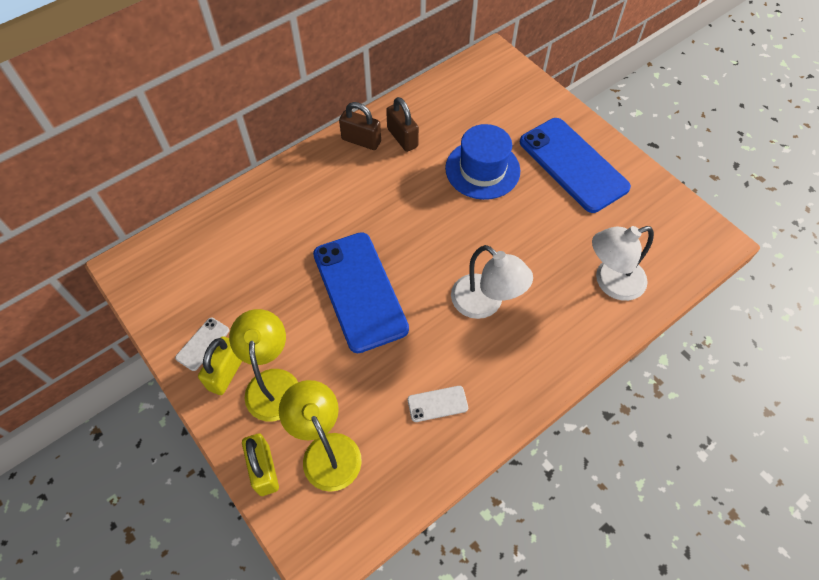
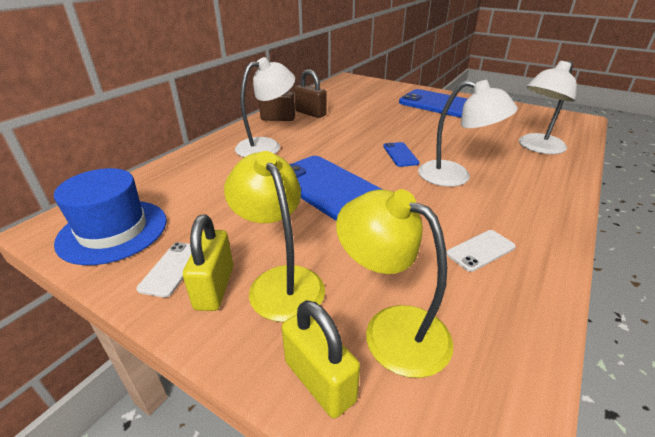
camera: 20 degrees left, 25 degrees down
(329, 194) = (267, 146): none -> white lamp
(454, 250) = (400, 154): none -> blue phone
(482, 169) = (384, 117): blue hat -> blue hat (113, 231)

